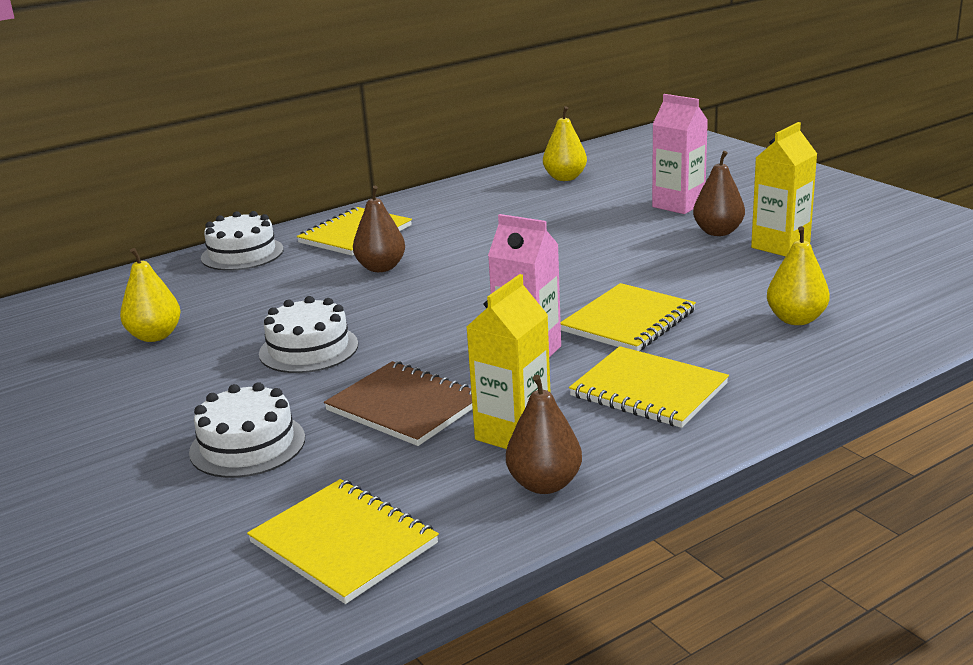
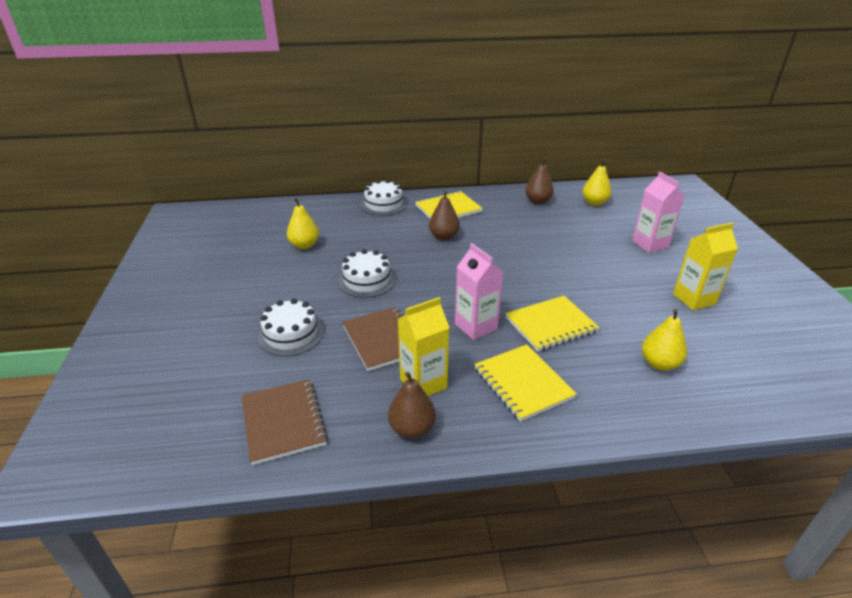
camera: 25 degrees right, 10 degrees up
(344, 543) = (283, 422): yellow notebook -> brown notebook
(718, 232) = (659, 274): brown pear -> brown pear (537, 201)

